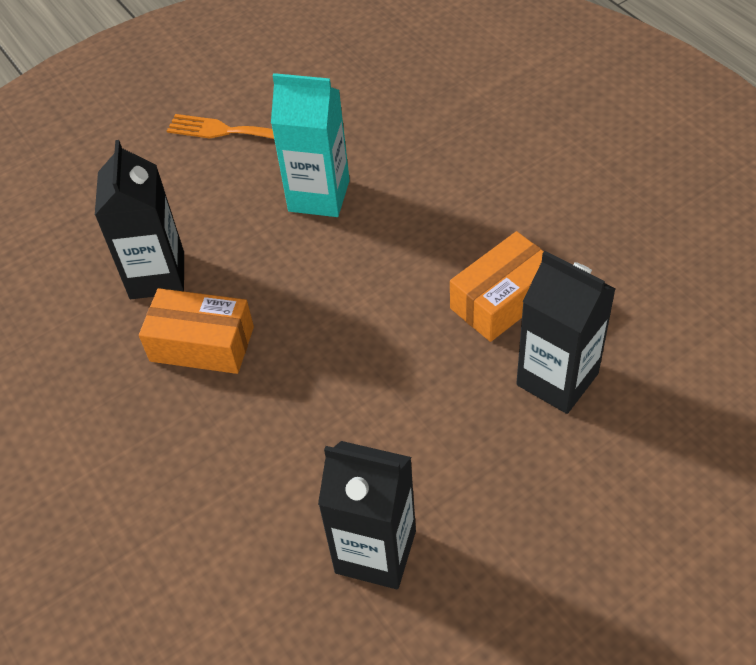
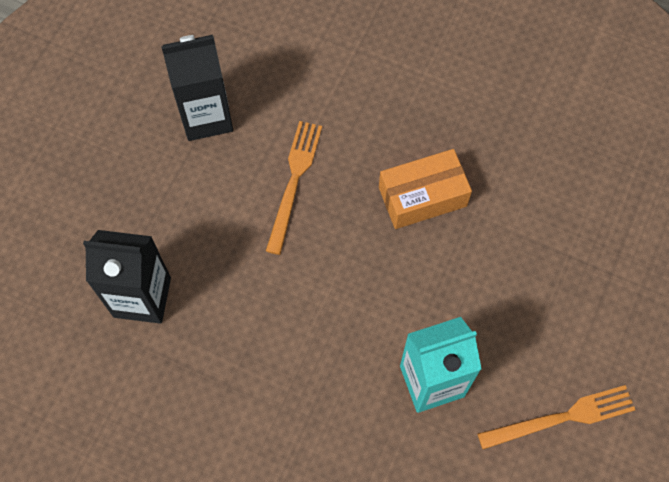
camera: 145 degrees right, 15 degrees up
(157, 275) = (504, 235): black carton -> none
(322, 422) = (294, 181): none -> orange fork
(503, 300) = (216, 349): orange box -> none

